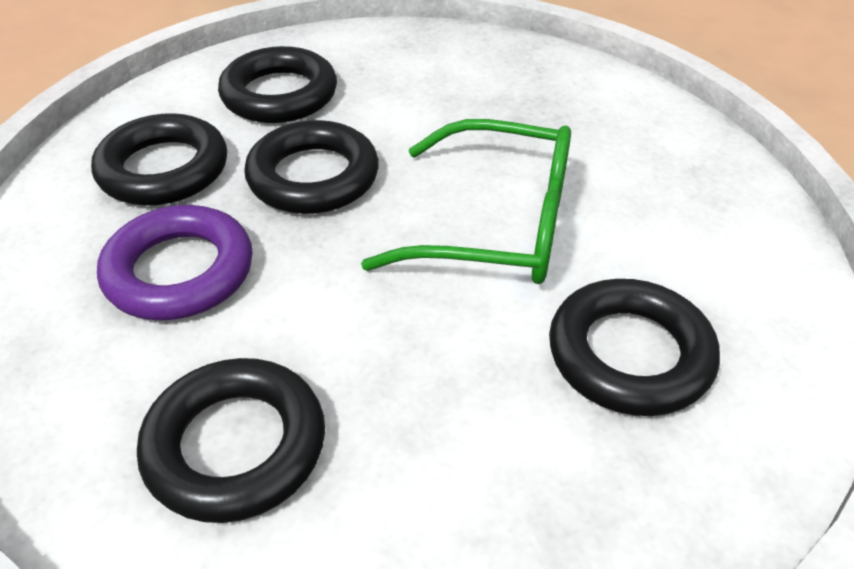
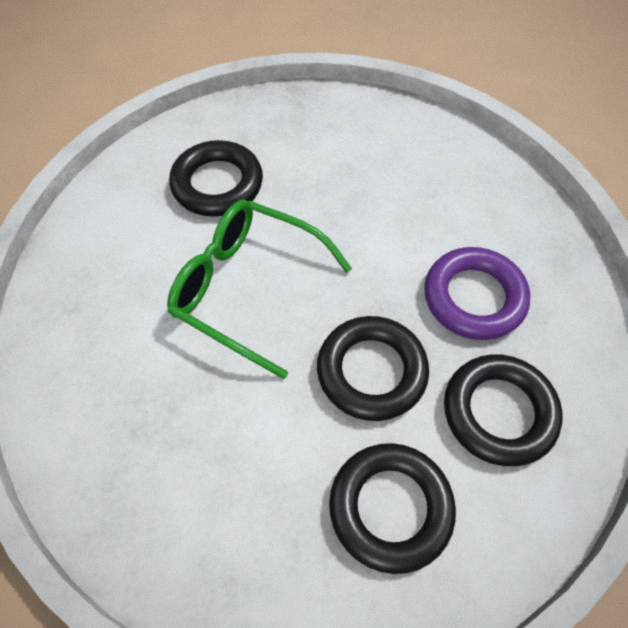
camera: 165 degrees left, 15 degrees up
(235, 446) = (435, 182): black ring -> none

